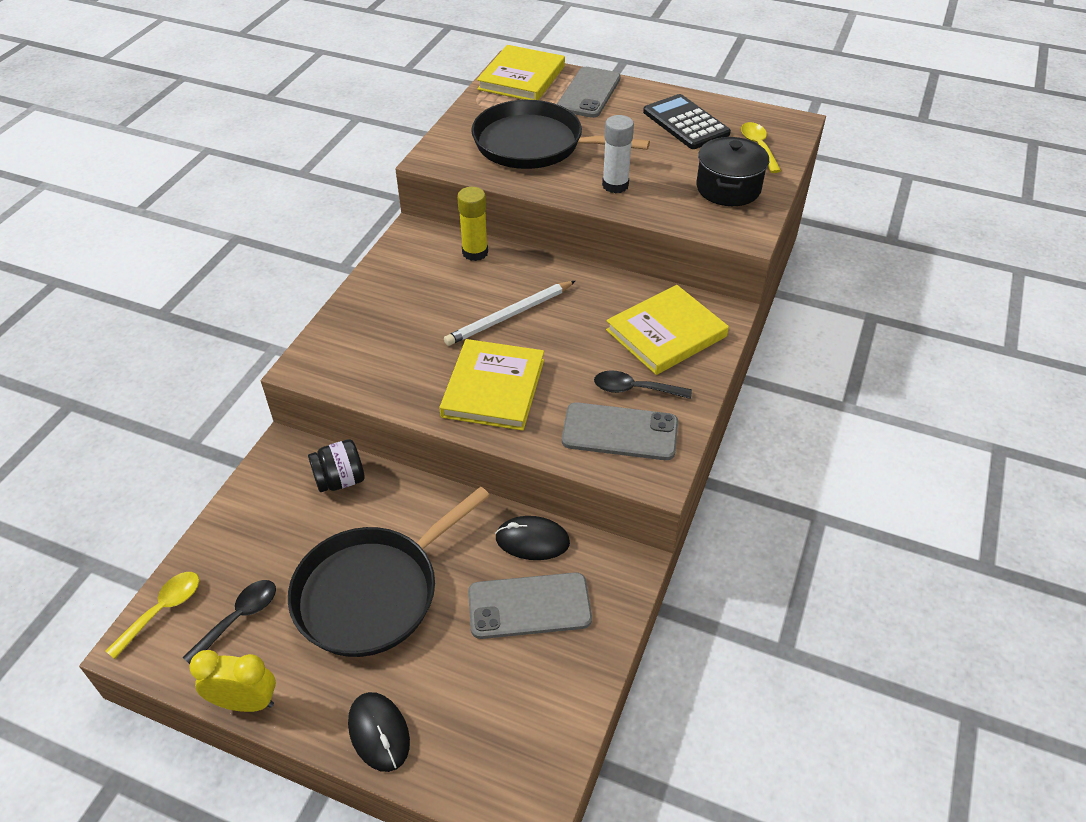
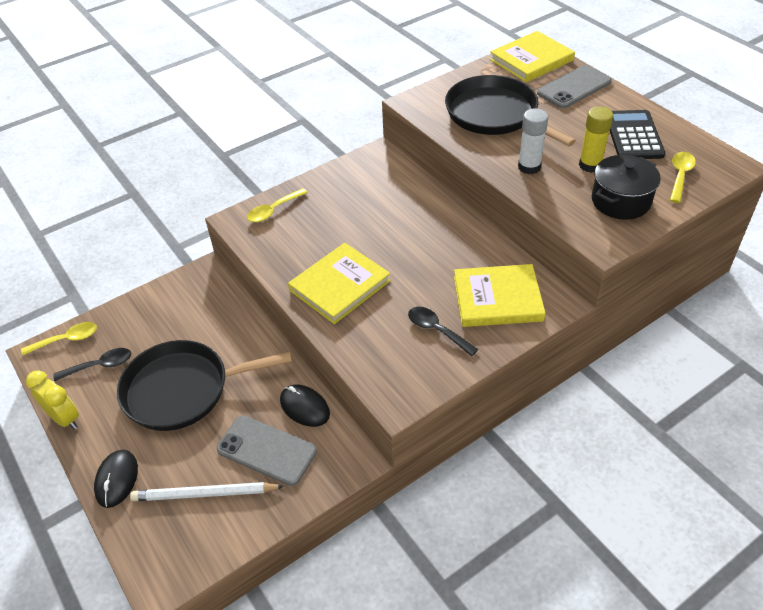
camera: 35 degrees right, 0 degrees up
(340, 480) = (221, 307): black jar -> none
(342, 338) = (273, 210): none -> yellow spoon
(475, 252) = (409, 183): yellow glue stick -> yellow glue stick (590, 165)
(509, 316) = (394, 239): white pencil -> white pencil (204, 494)
(620, 432) = (399, 356): grey phone -> none

